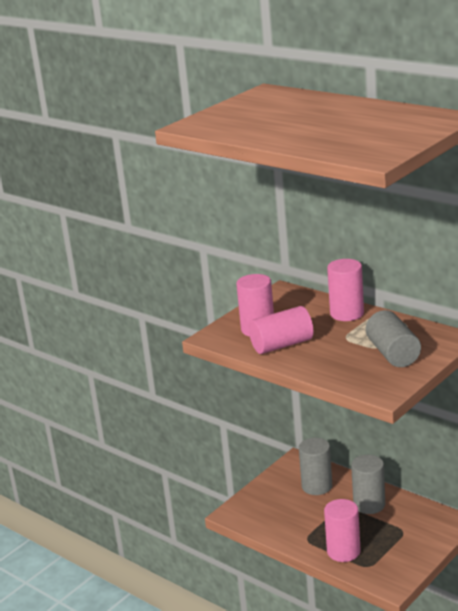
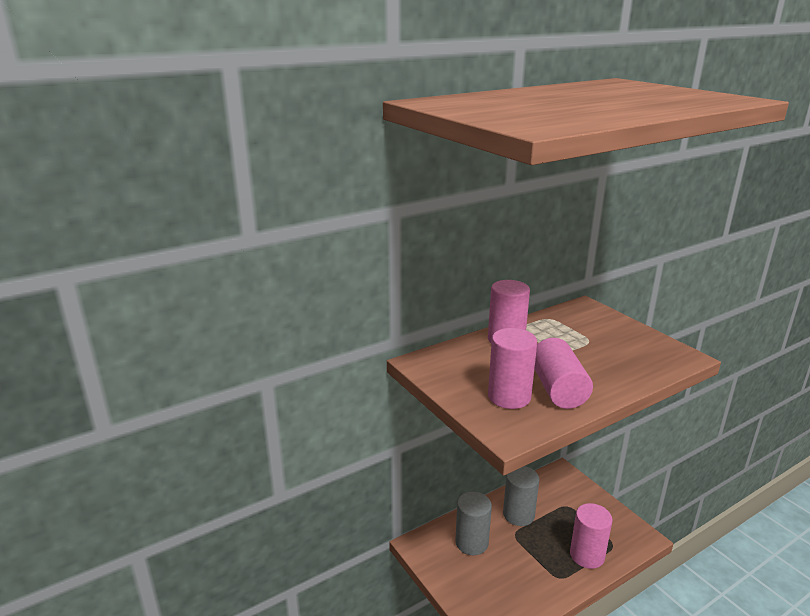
camera: 75 degrees left, 0 degrees up
(393, 354) = (607, 336): grey cylinder -> none

